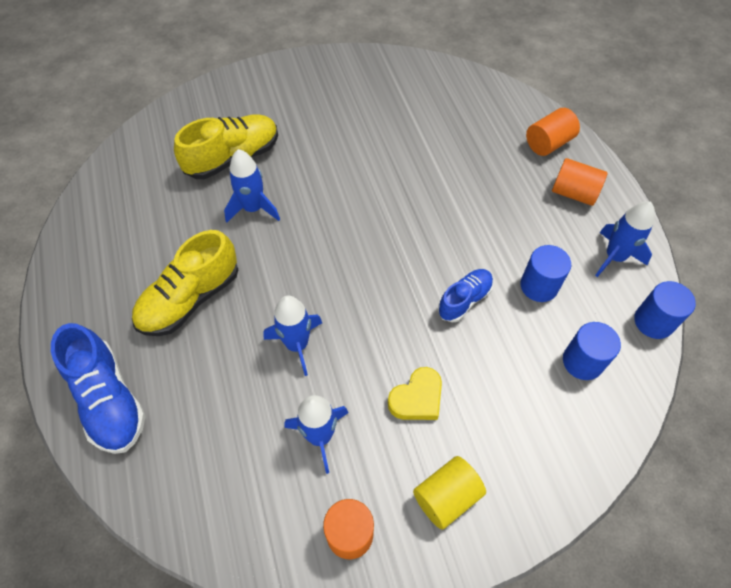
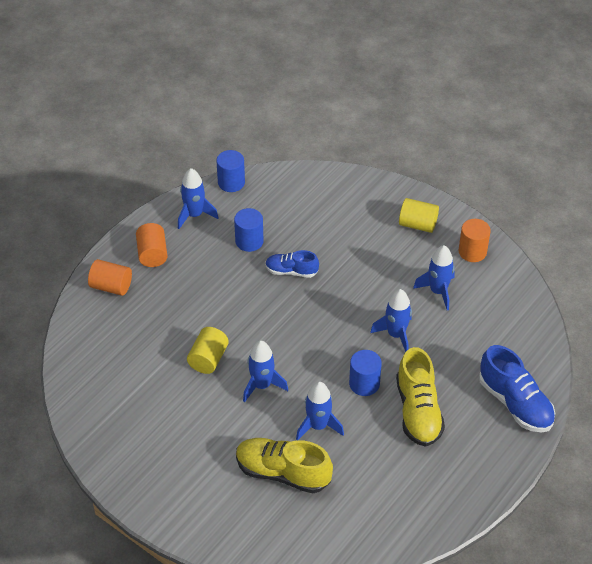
camera: 125 degrees left, 10 degrees down
(109, 399) = (515, 403): blue shoe -> blue shoe turned 120 degrees clockwise
(190, 299) = (418, 411): yellow shoe -> yellow shoe turned 75 degrees clockwise
(335, 192) = (262, 385): none -> blue rocket
(400, 170) = (208, 359): none -> yellow cylinder
(417, 398) = (376, 262): yellow heart -> none
(582, 361) = (287, 202): blue cylinder -> blue cylinder (364, 384)

